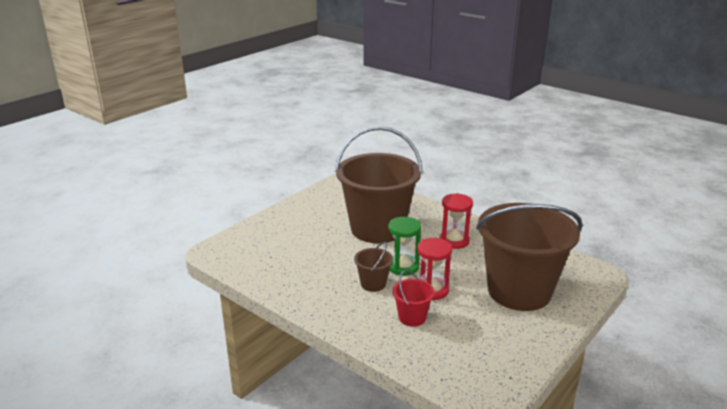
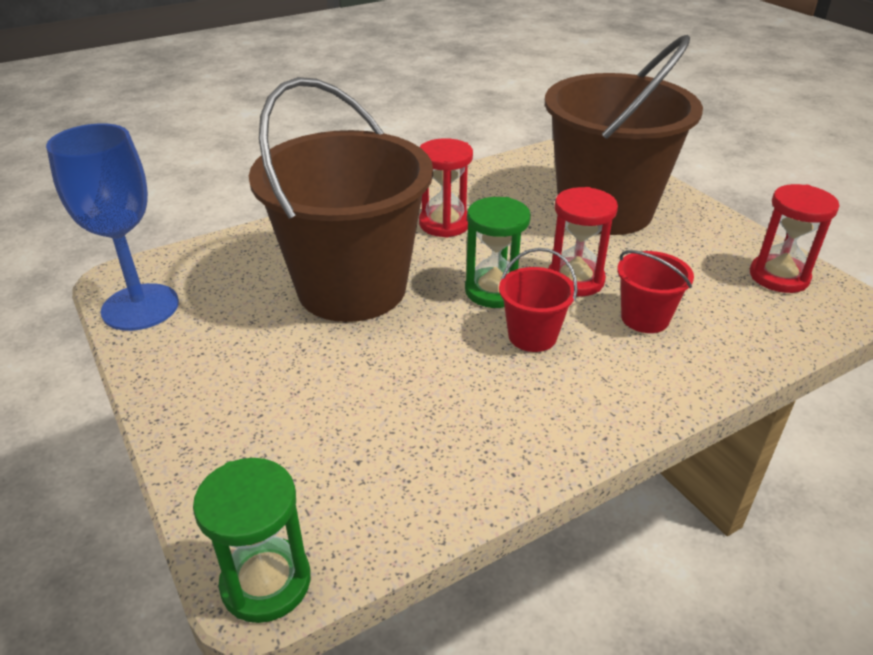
camera: 70 degrees left, 10 degrees up
(210, 252) = (266, 582): none -> green hourglass
(332, 188) = (140, 307): none -> blue goblet
(373, 284) = (532, 336): brown bucket -> red bucket
(496, 368) = (779, 276): none -> red hourglass

